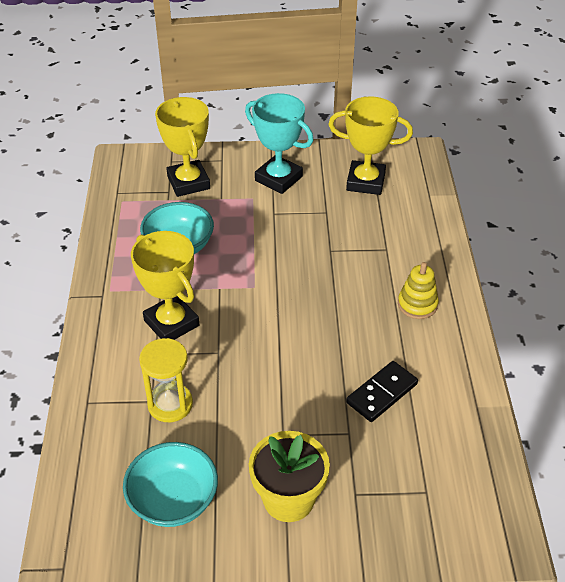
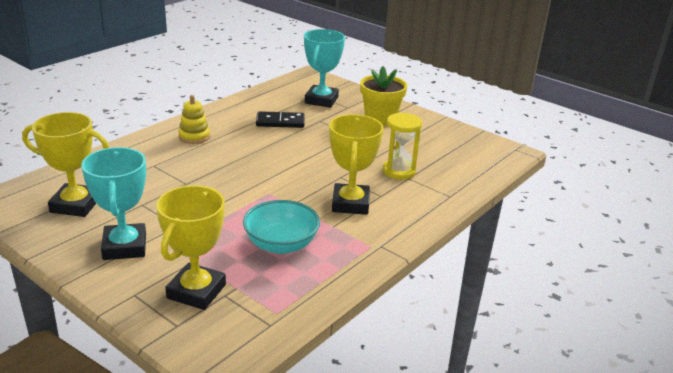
camera: 140 degrees left, 15 degrees down
(173, 500) = (437, 142): turquoise bowl -> none
(365, 182) = (75, 205): yellow trophy -> yellow trophy turned 45 degrees counterclockwise
(403, 482) = (321, 100): none -> turquoise trophy

